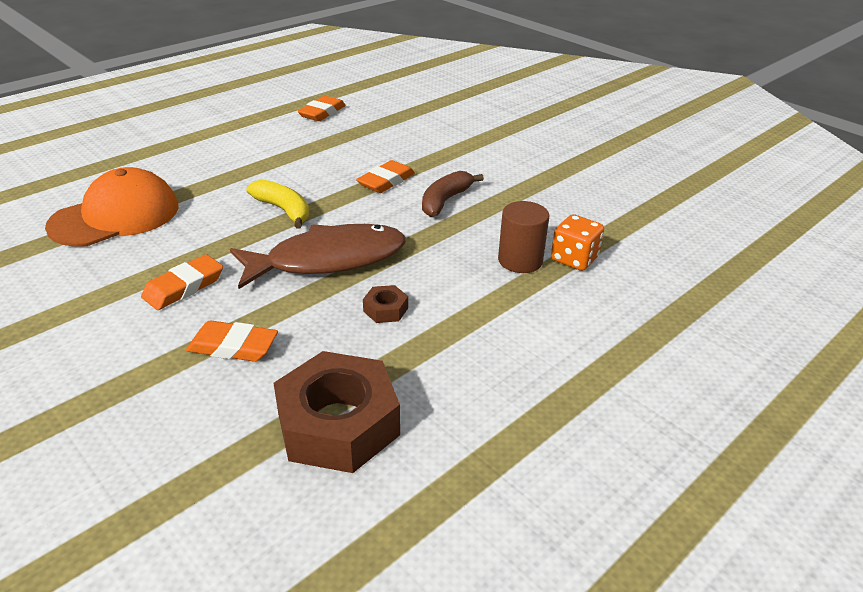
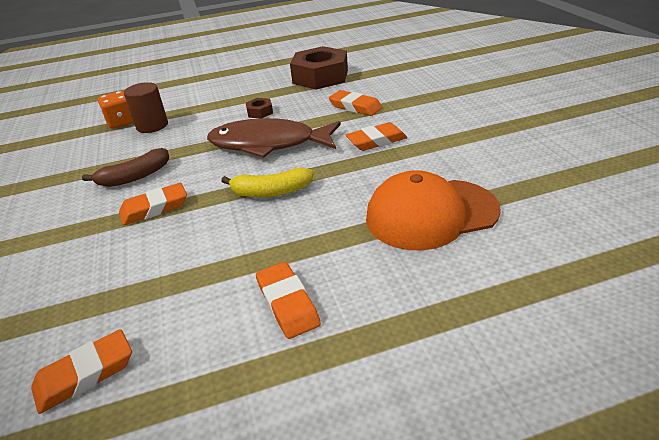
camera: 150 degrees left, 0 degrees up
(221, 151) = (288, 303): none -> orange eraser
(283, 210) = (271, 192): yellow banana -> yellow banana turned 75 degrees counterclockwise

